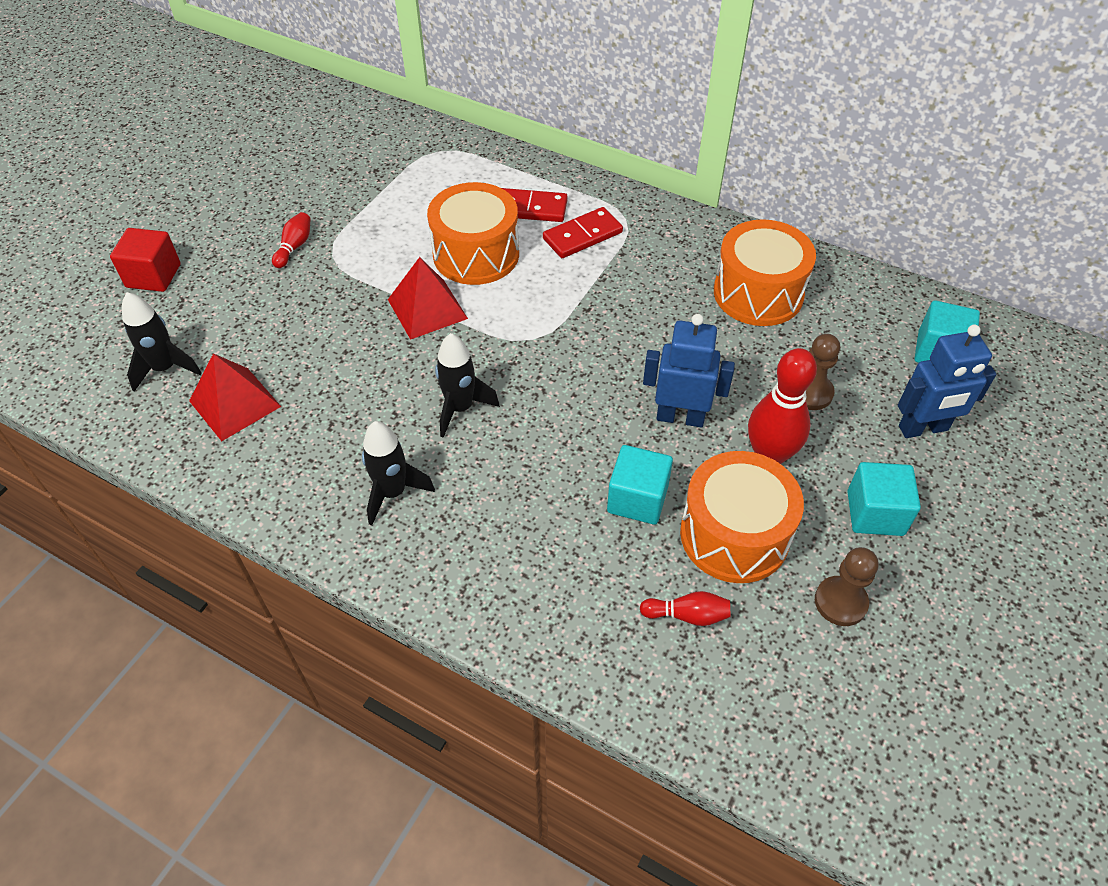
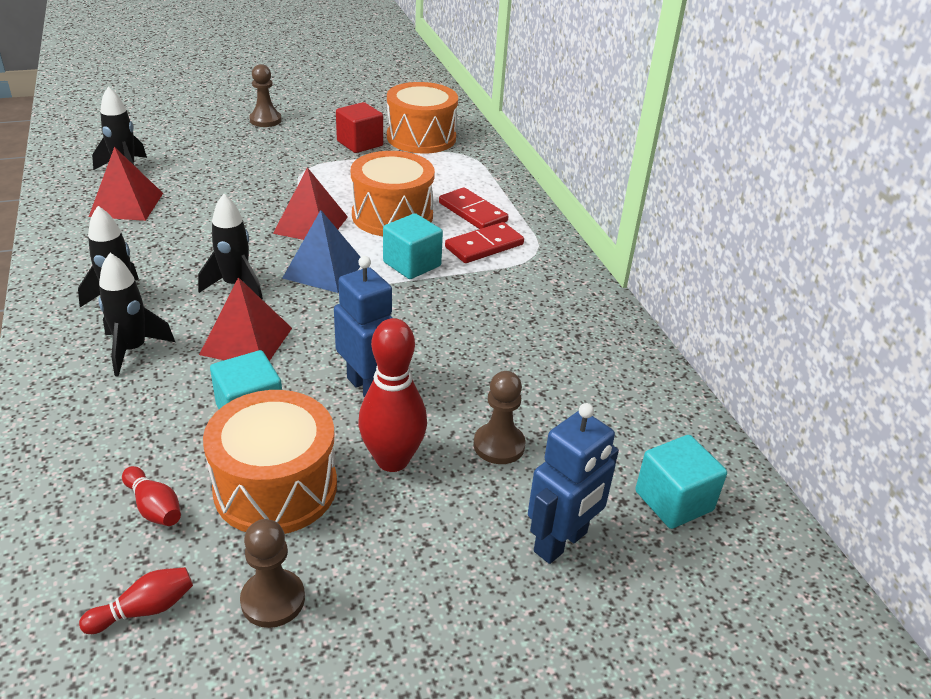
camera: 40 degrees right, 15 degrees down
(153, 276) = (196, 128): red cube -> red cube (360, 143)
(207, 223) = (265, 120): none -> brown pawn
(294, 247) = (291, 154): red bowling pin -> red bowling pin (144, 609)
(477, 523) = (133, 350): none -> black rocket
(503, 343) = (324, 269): none -> blue pyramid
(545, 448) = (246, 341): none -> red pyramid
(582, 235) = (484, 246): red domino -> red domino turned 45 degrees counterclockwise
(758, 293) = (566, 356): orange drum -> orange drum (421, 137)
(875, 513) = (411, 565): turquoise cube -> turquoise cube (412, 264)
(923, 428) = (561, 542): blue robot -> blue robot turned 75 degrees counterclockwise

